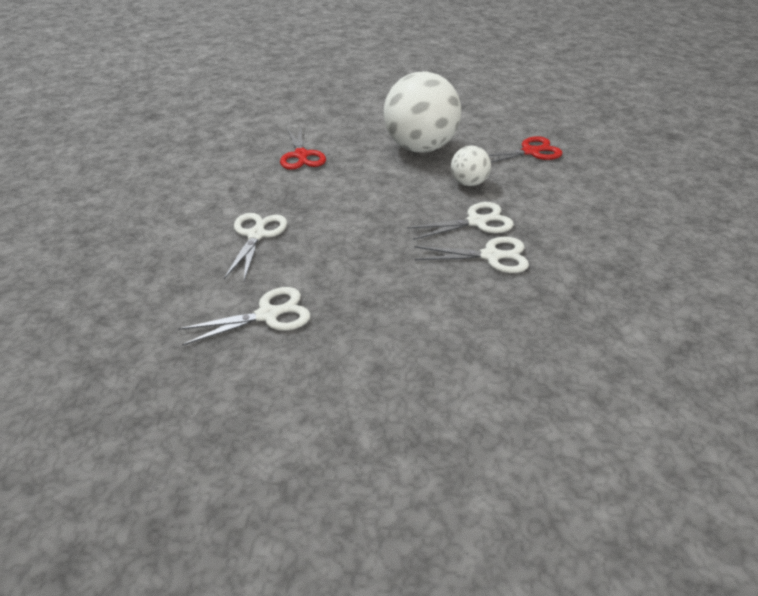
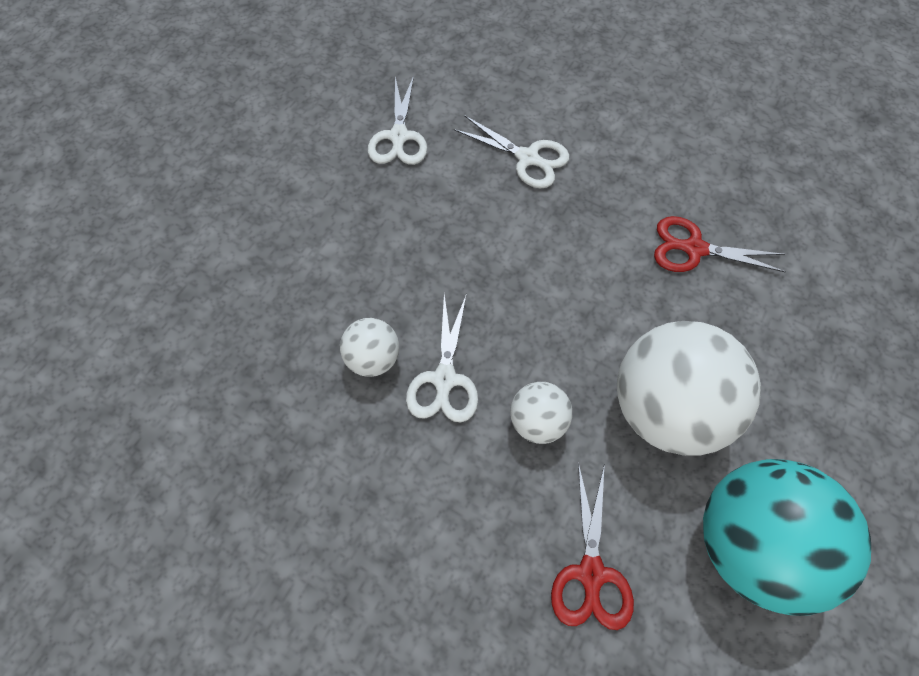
camera: 115 degrees right, 25 degrees up
(468, 118) = (749, 541): none -> turquoise ball
(491, 256) = (373, 358): white scissors -> white ball

